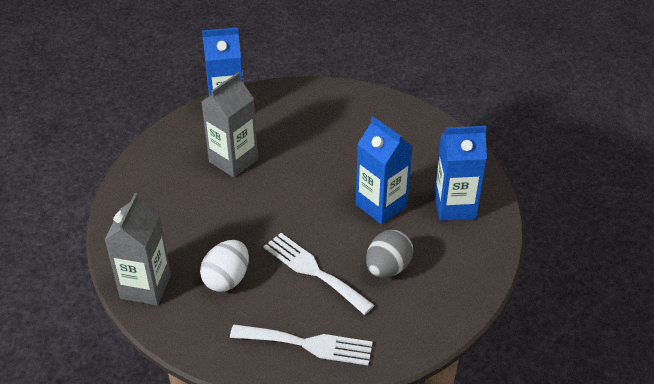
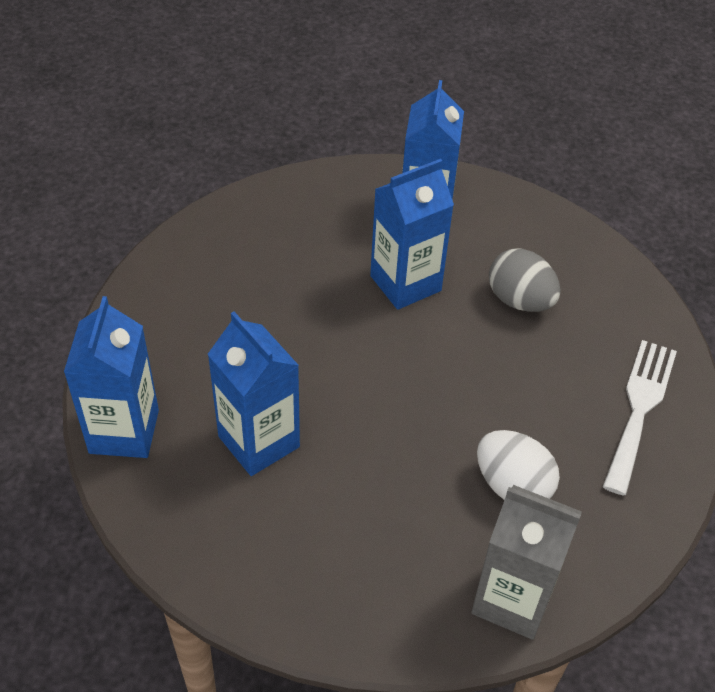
camera: 80 degrees left, 5 degrees up
(233, 160) = (259, 441): grey carton -> blue carton
(313, 271) = (513, 379): white fork -> none

